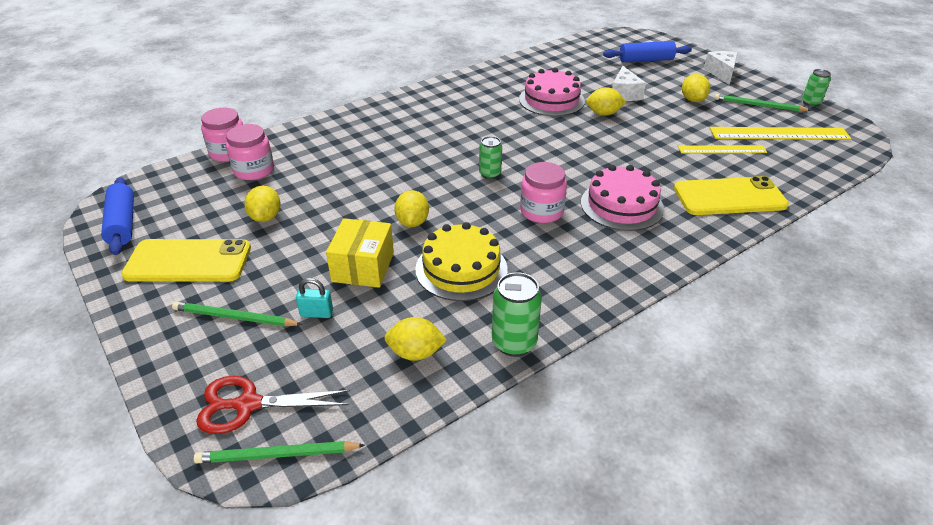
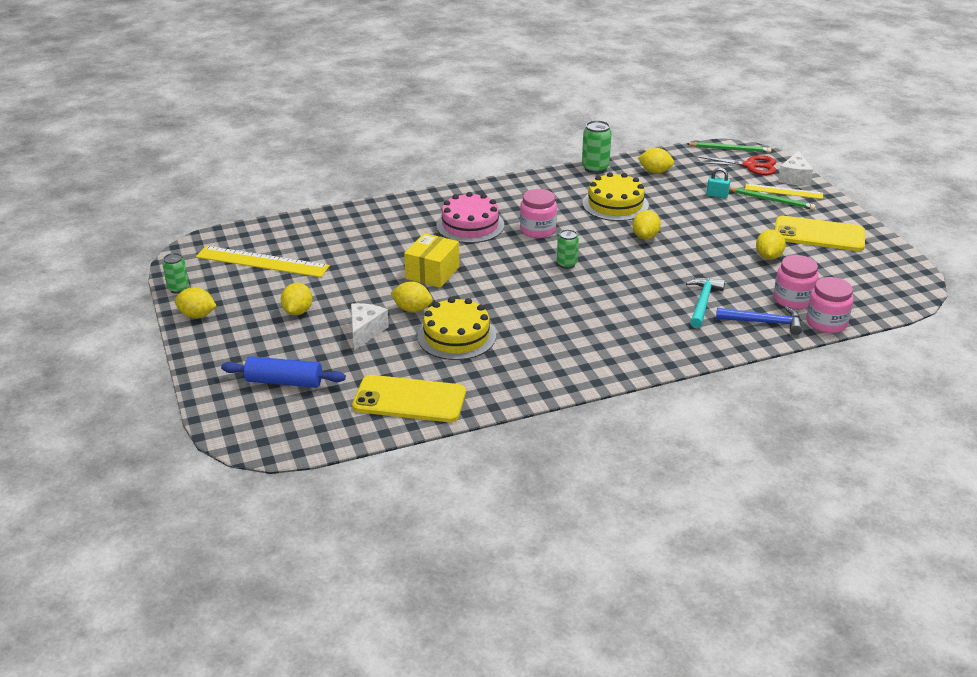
camera: 165 degrees left, 5 degrees down
(122, 224) = (891, 268): blue rolling pin -> none
(289, 145) = (764, 322): none -> blue hammer
(345, 155) = (703, 302): none -> turquoise hammer
(363, 267) = (686, 214): yellow box -> yellow box (432, 273)
(551, 100) = (456, 336): pink cake -> yellow cake
(721, 73) = (216, 344): white cheese -> white cheese (794, 178)
(722, 149) = (336, 255): yellow ruler -> yellow ruler (783, 191)
(729, 197) = (378, 219): yellow phone -> yellow phone (409, 399)
(758, 105) = (237, 294): green pencil -> none
(764, 87) = (197, 315): none -> yellow lemon

